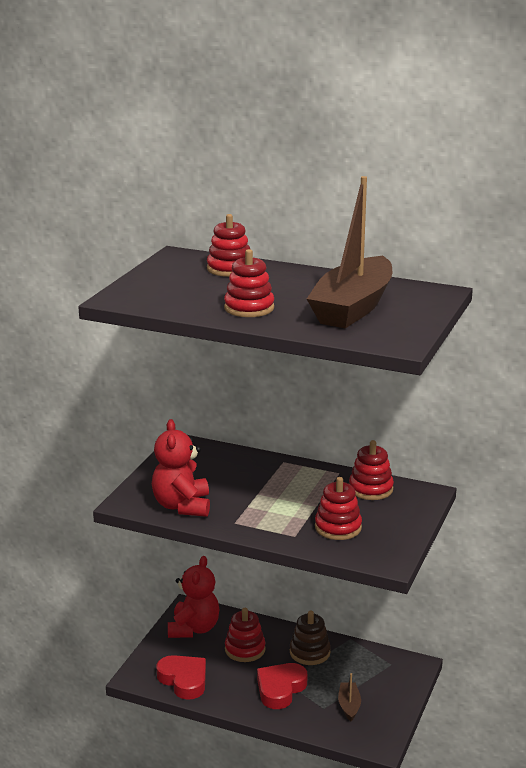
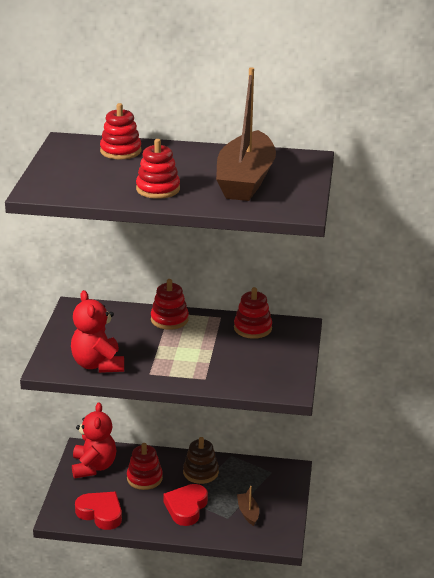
camera: 15 degrees left, 5 degrees up
(338, 527) = (238, 366): red stacking toy -> red stacking toy (169, 319)

